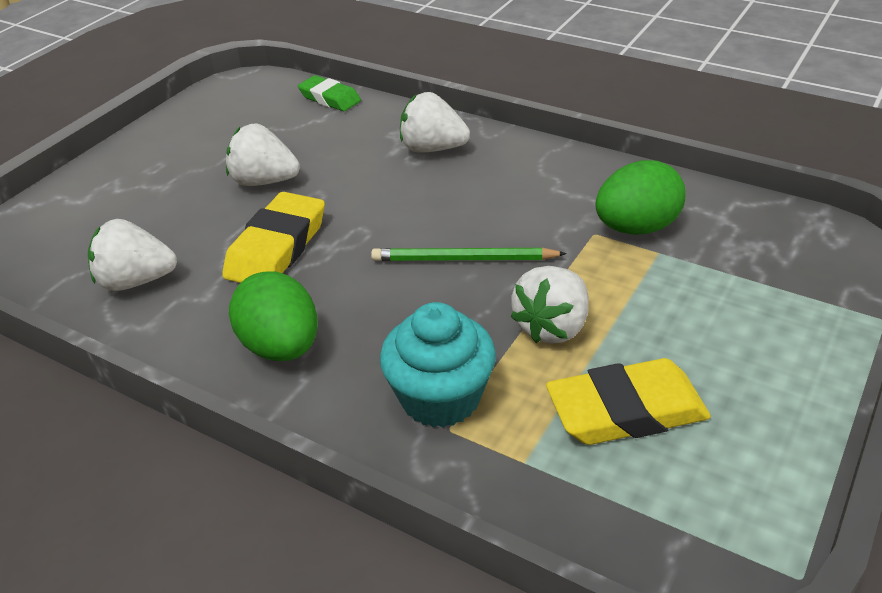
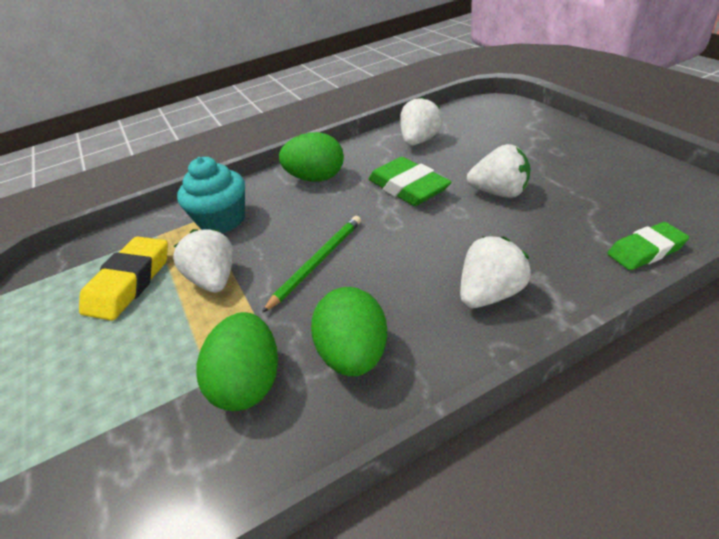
camera: 125 degrees right, 0 degrees up
(264, 181) = (499, 193): white strawberry -> white strawberry turned 60 degrees clockwise
(277, 248) = (408, 188): yellow eraser -> green eraser
(556, 188) = (354, 355): none -> green egg

